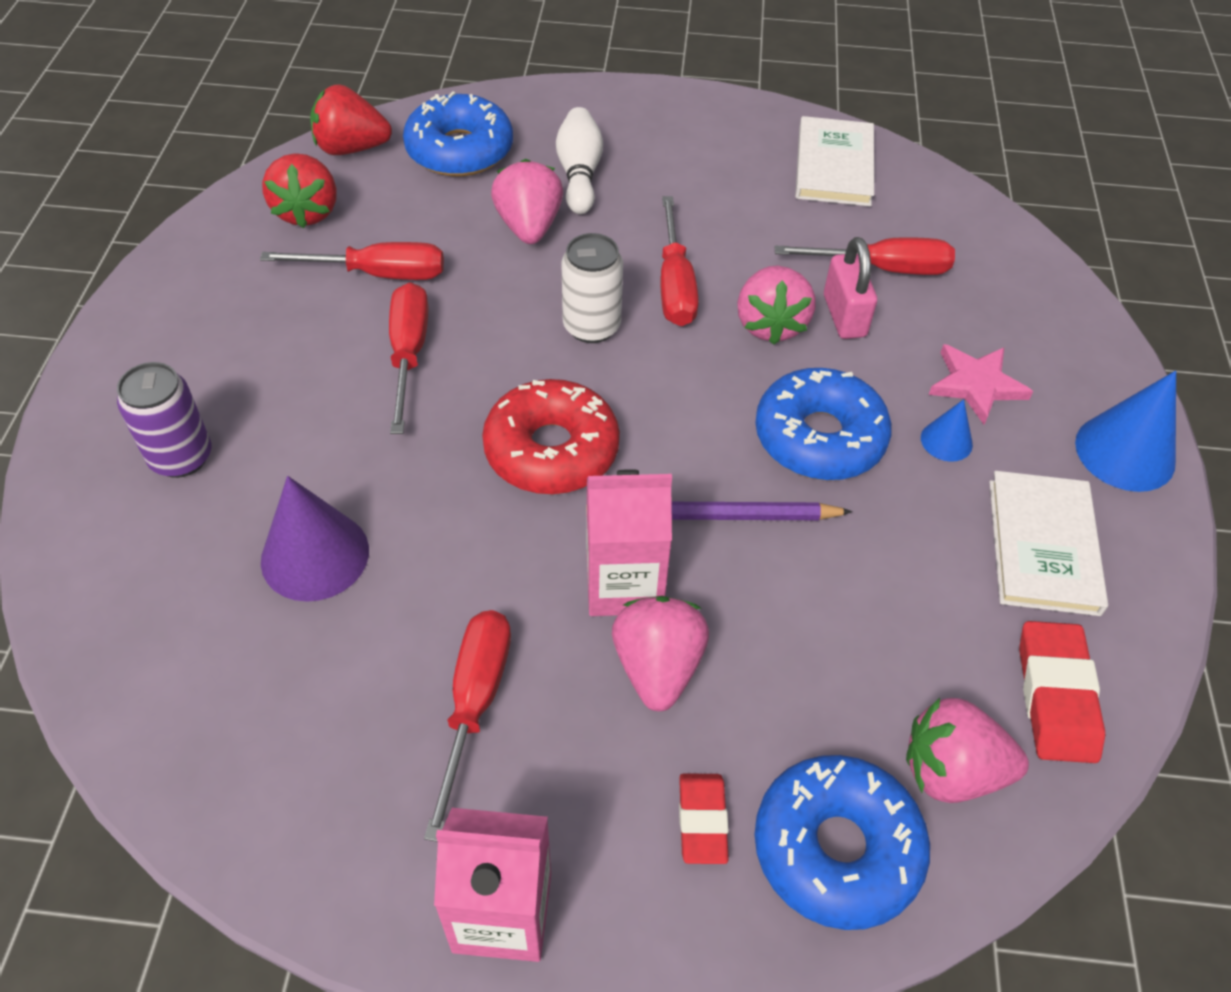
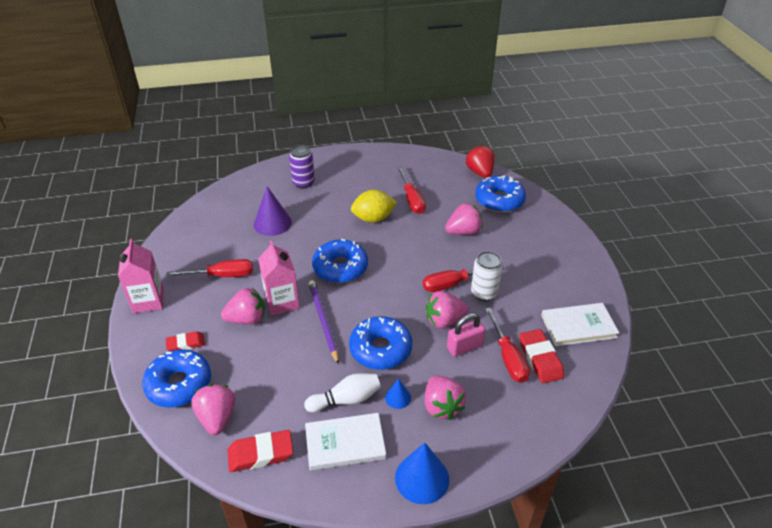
camera: 75 degrees right, 10 degrees down
(307, 212) = (435, 173): red strawberry -> none
(408, 354) = (373, 218): red screwdriver -> yellow lemon
(551, 450) = (340, 268): red donut -> blue donut
(579, 174) = (508, 238): white bowling pin -> white bowling pin (346, 399)
(591, 326) = (413, 263): white can -> white can (484, 293)
(894, 232) = (540, 359): none -> red eraser
(976, 385) = (442, 406): pink star -> pink strawberry

